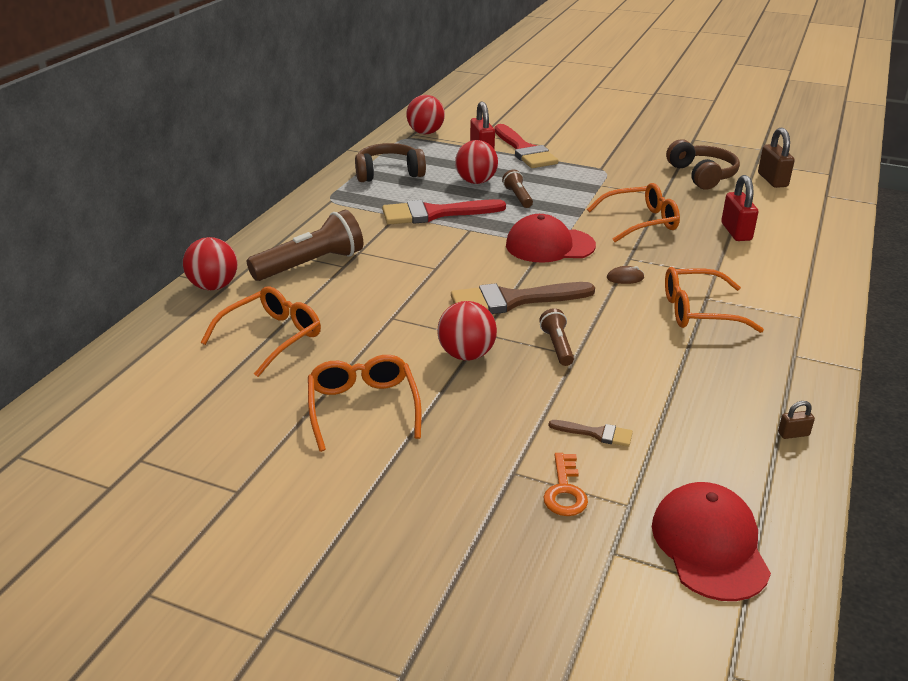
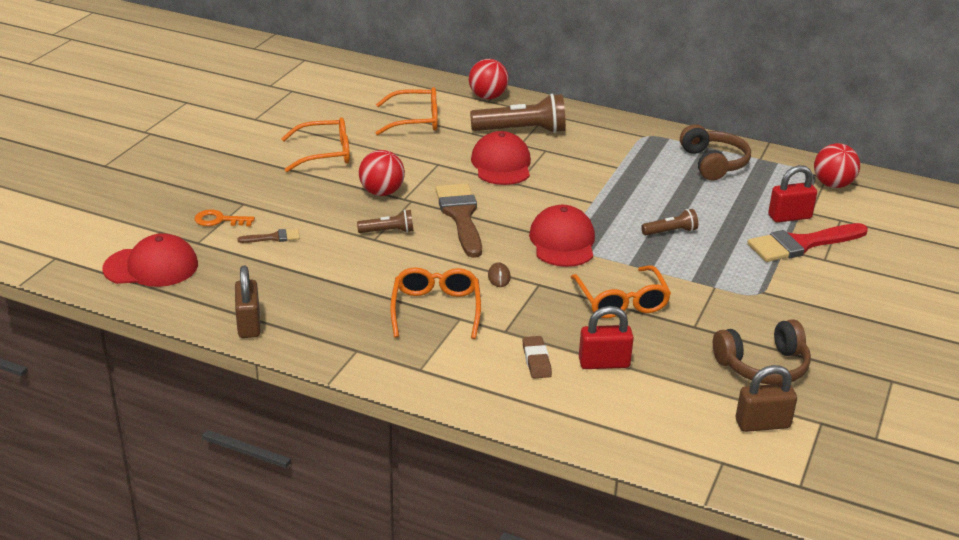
camera: 90 degrees right, 0 degrees up
(271, 337) = (415, 120): orange glasses -> orange glasses turned 45 degrees counterclockwise
(311, 264) = (522, 131): brown flashlight -> brown flashlight turned 60 degrees counterclockwise
(393, 277) = (501, 164): none -> red cap
(435, 213) = (624, 185): red brush -> none
(476, 182) = (704, 210): red ball -> none
(596, 434) = (273, 237): brown brush -> brown brush turned 120 degrees counterclockwise
(751, 260) = (536, 360): none -> brown eraser
(793, 434) = (249, 324): brown padlock -> brown padlock, size x2.00

